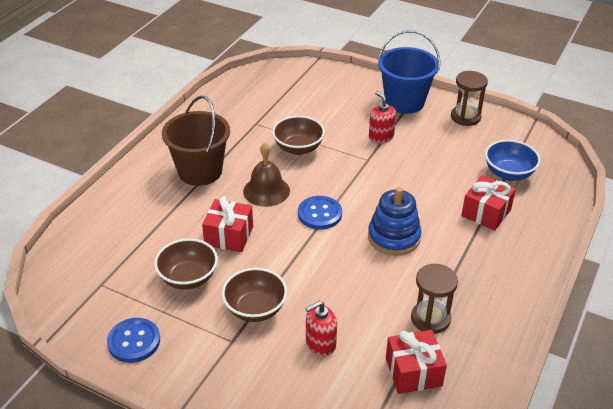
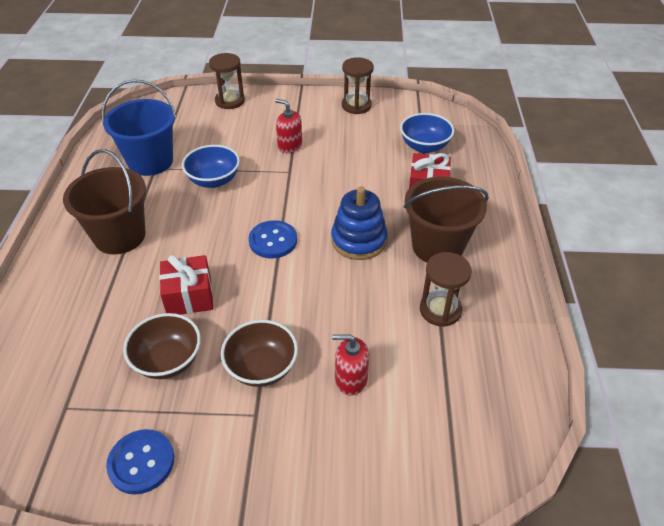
camera: 25 degrees left, 5 degrees up
(266, 191) = (204, 234): brown bell -> none
(298, 148) = (214, 180): brown bowl -> blue bowl
(320, 344) = (351, 379): red soap dispenser -> red soap dispenser turned 60 degrees clockwise
(350, 81) = (230, 101): none -> brown hourglass
(404, 102) = (293, 107): blue bucket -> blue bucket (150, 161)
(413, 372) = (457, 372): red gift -> none
(462, 266) = (437, 246): none -> brown bucket

